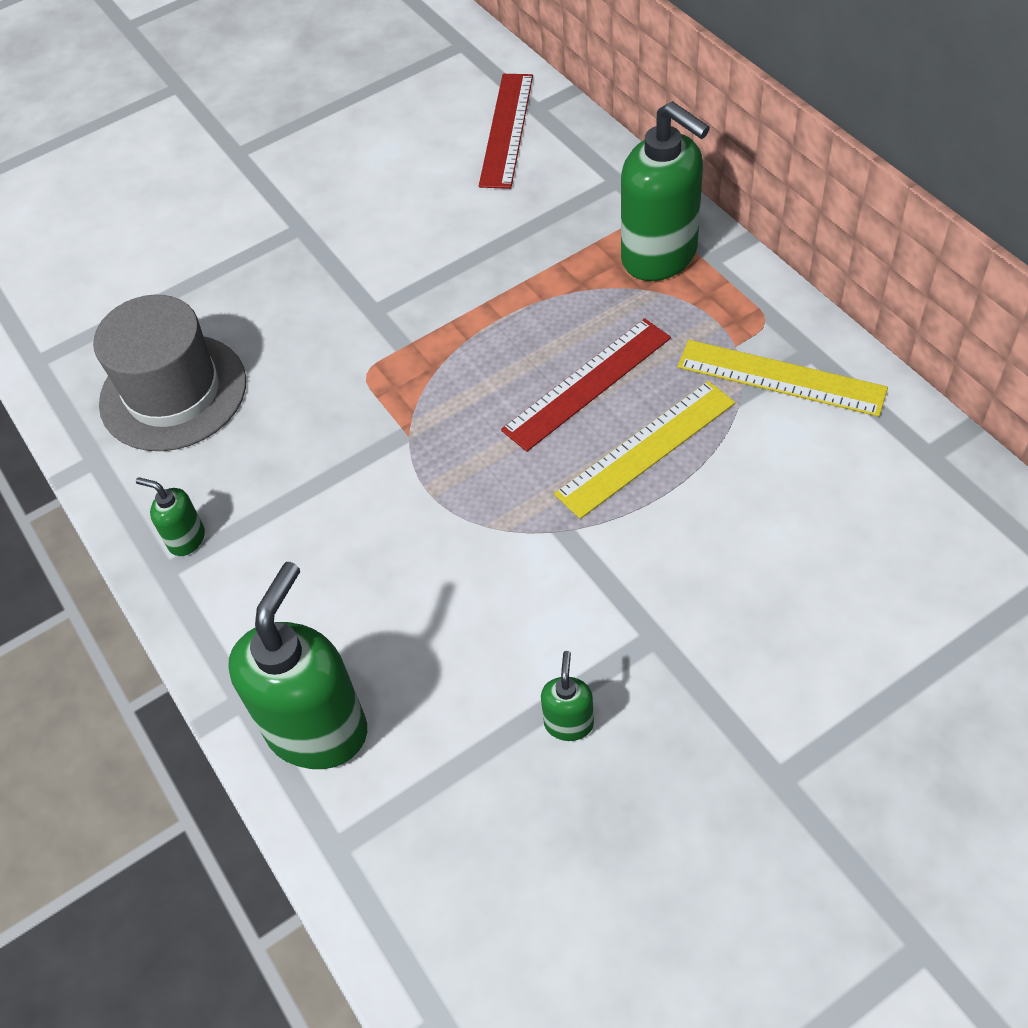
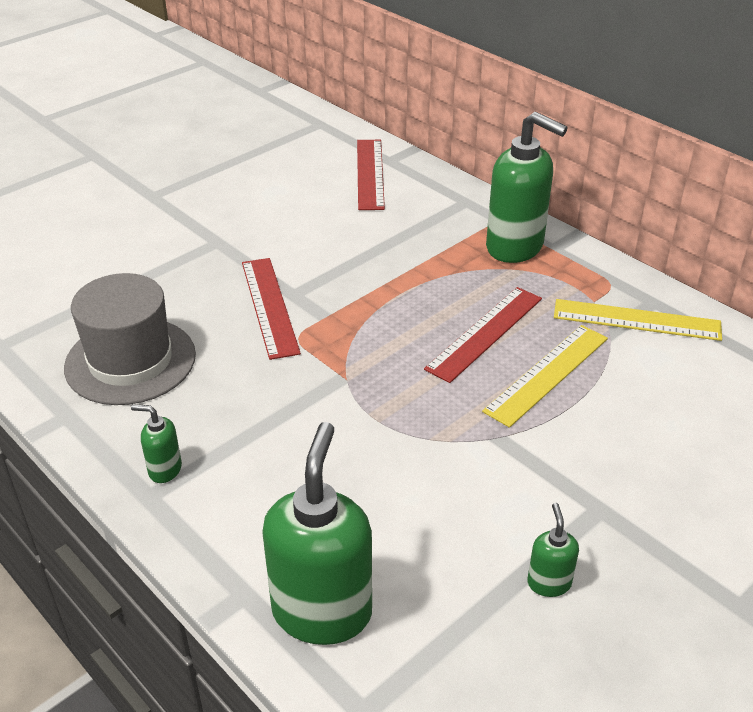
camera: 15 degrees left, 15 degrees down
(342, 327) = (269, 306): none -> red ruler

